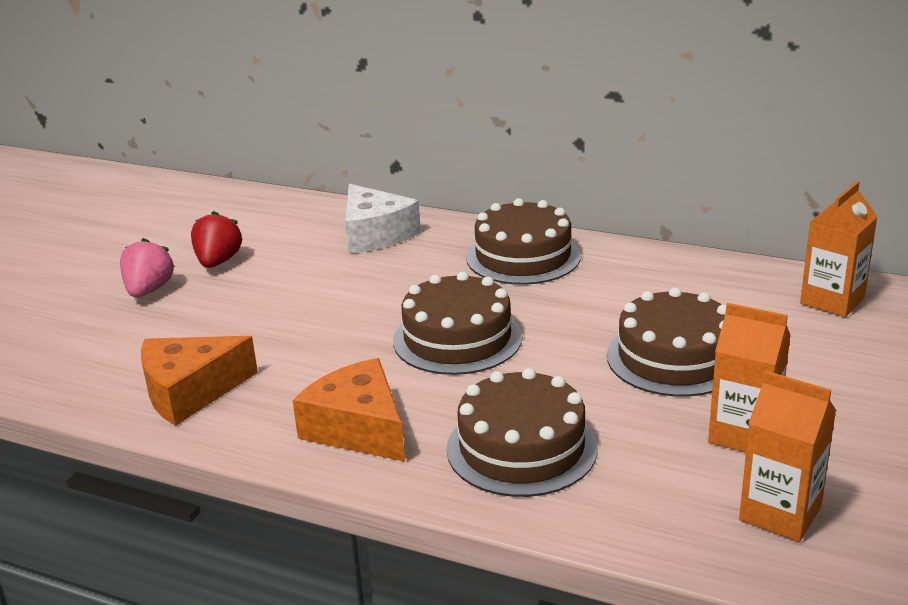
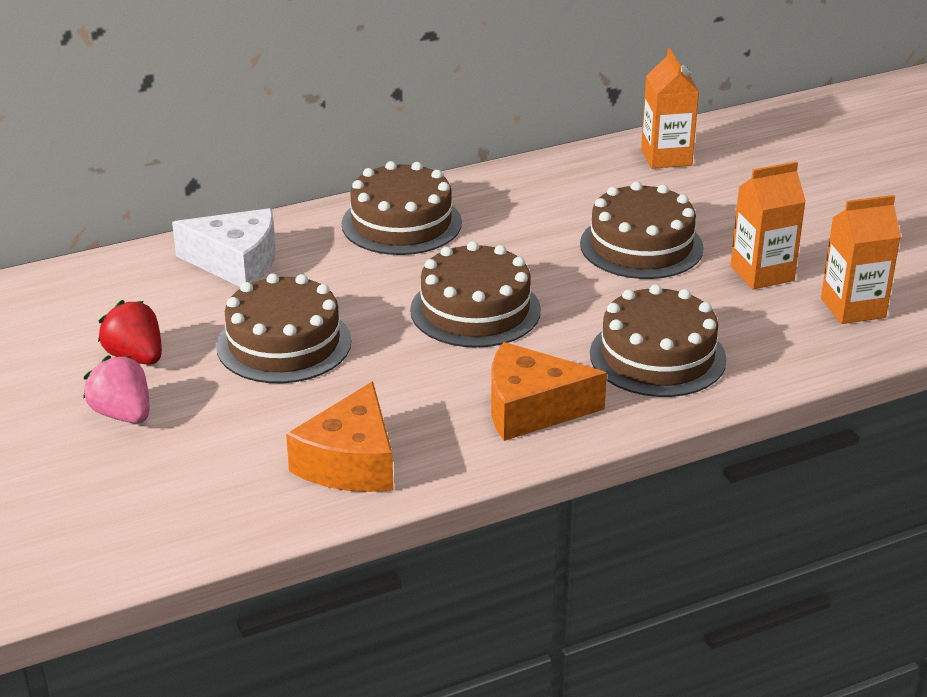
camera: 50 degrees left, 5 degrees up
(303, 296) = (284, 344): none -> brown cake

